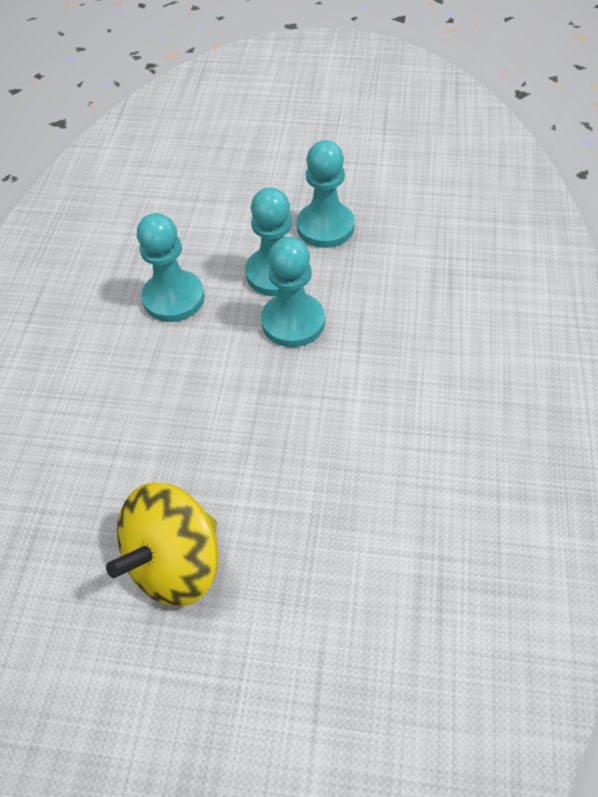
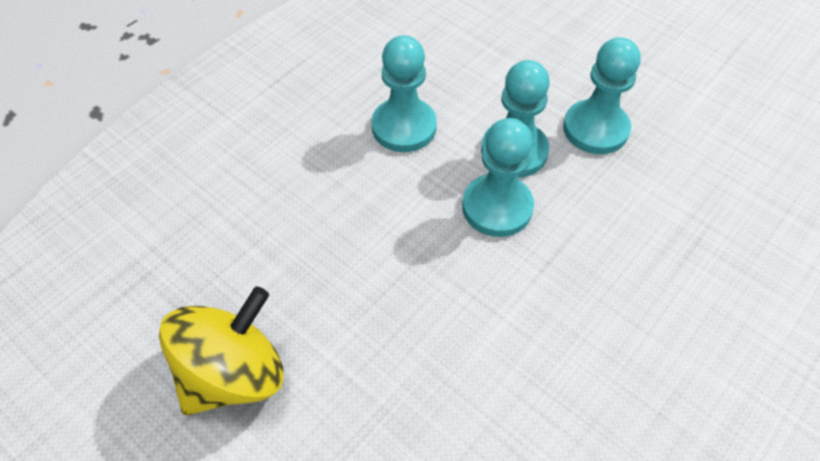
camera: 30 degrees right, 0 degrees up
(176, 562) = (233, 374): yellow spinning top -> yellow spinning top turned 150 degrees clockwise

